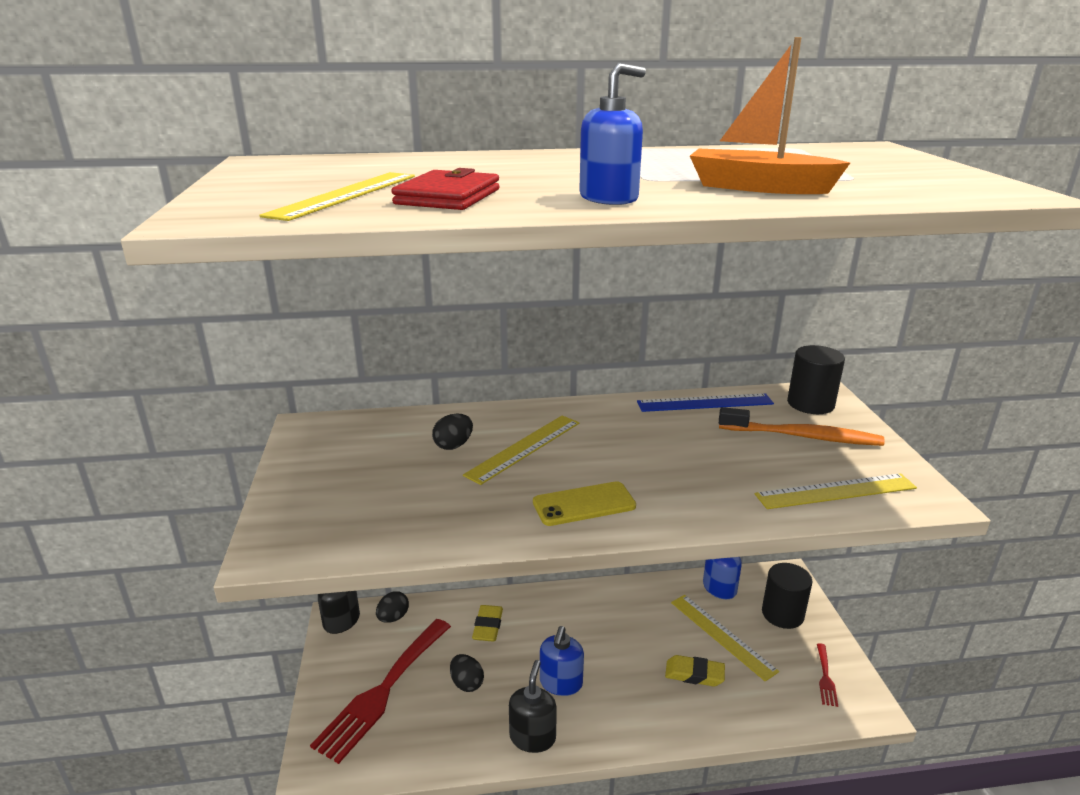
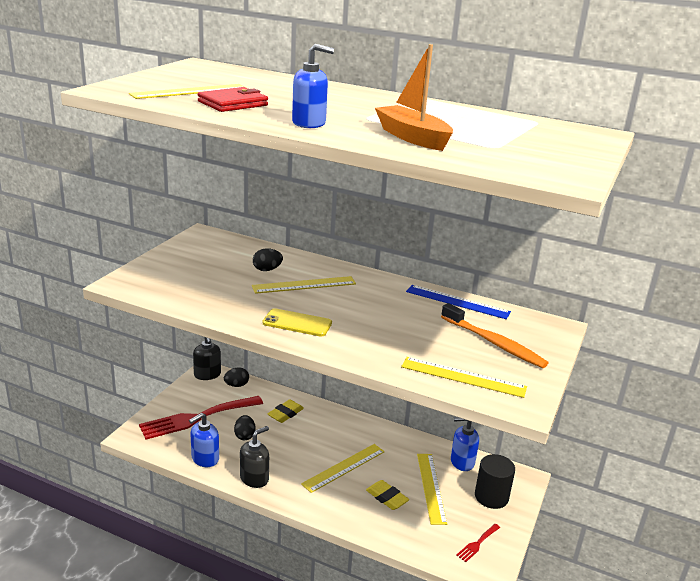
camera: 30 degrees right, 0 degrees up
(561, 683) = (298, 461): blue soap dispenser -> blue soap dispenser (205, 458)
(616, 661) = (344, 467): none -> yellow ruler
(810, 404) = (535, 328): black cylinder -> none

